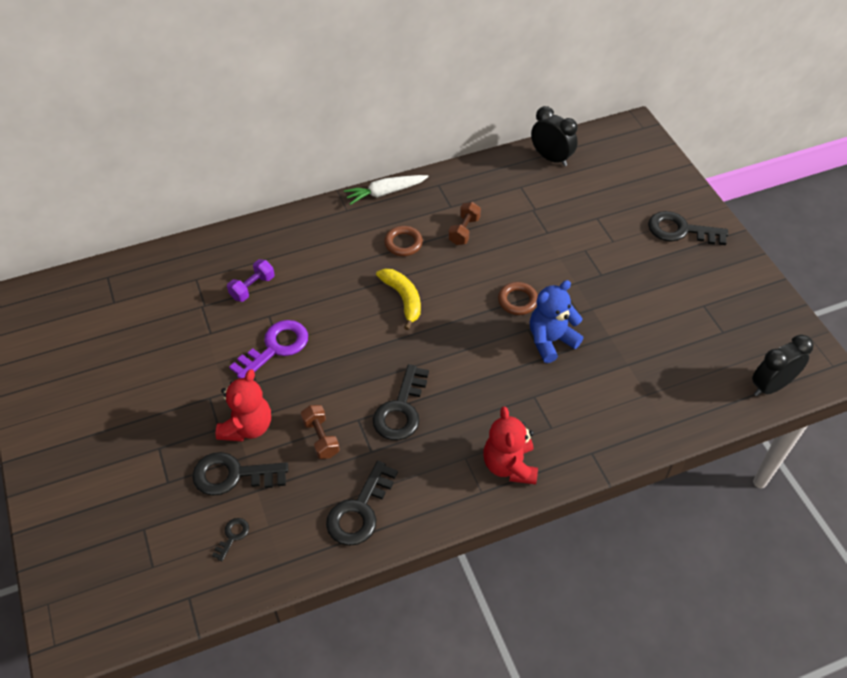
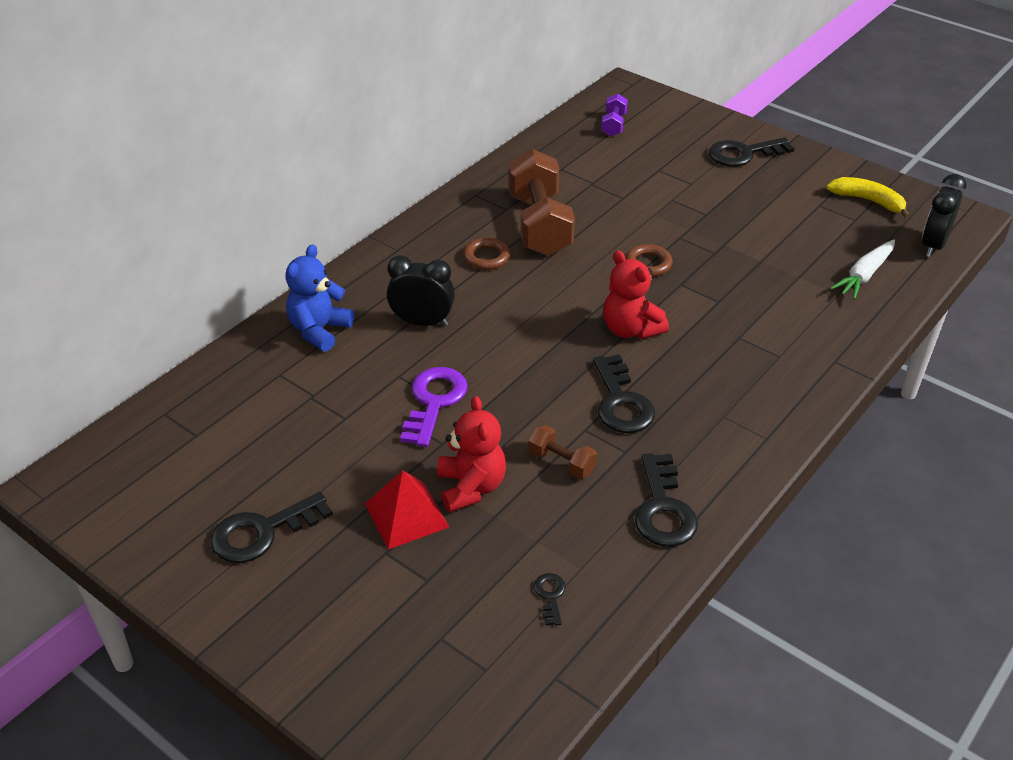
camera: 30 degrees left, 10 degrees down
(192, 427) = (406, 515): none -> red pyramid
(233, 475) = (496, 539): black key -> black key (262, 532)
(252, 287) = (355, 357): purple dumbbell -> purple dumbbell (613, 125)
(385, 192) = (425, 220): white carrot -> white carrot (864, 275)
(403, 299) = (532, 305): yellow banana -> yellow banana (868, 201)
(464, 231) = (539, 225): brown dumbbell -> brown dumbbell, size x2.14
(509, 465) = (771, 404): red teddy bear -> red teddy bear (630, 329)
(550, 341) = (711, 285): blue teddy bear -> blue teddy bear (319, 330)
(551, 158) = (569, 136): black clock -> black clock (422, 322)

